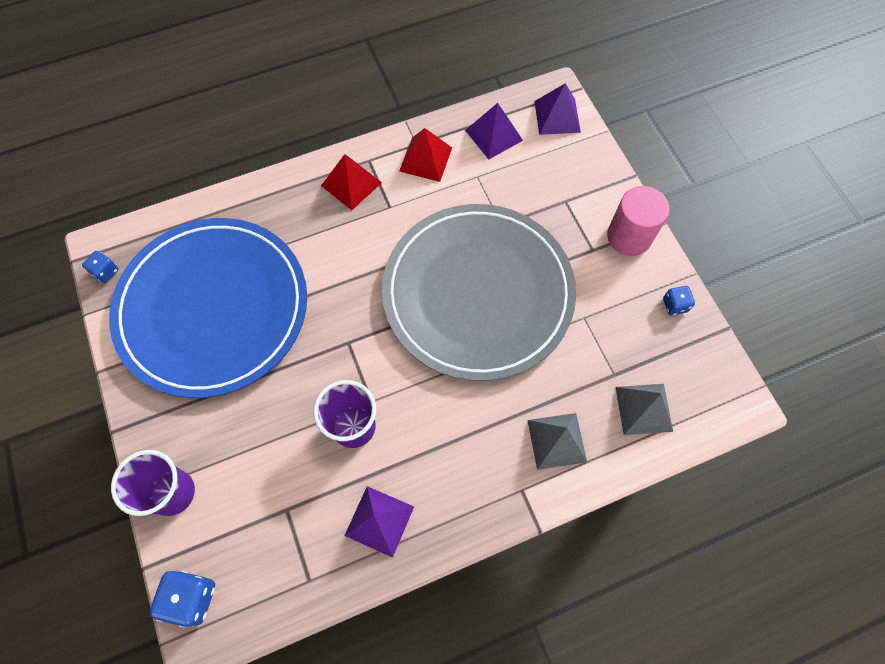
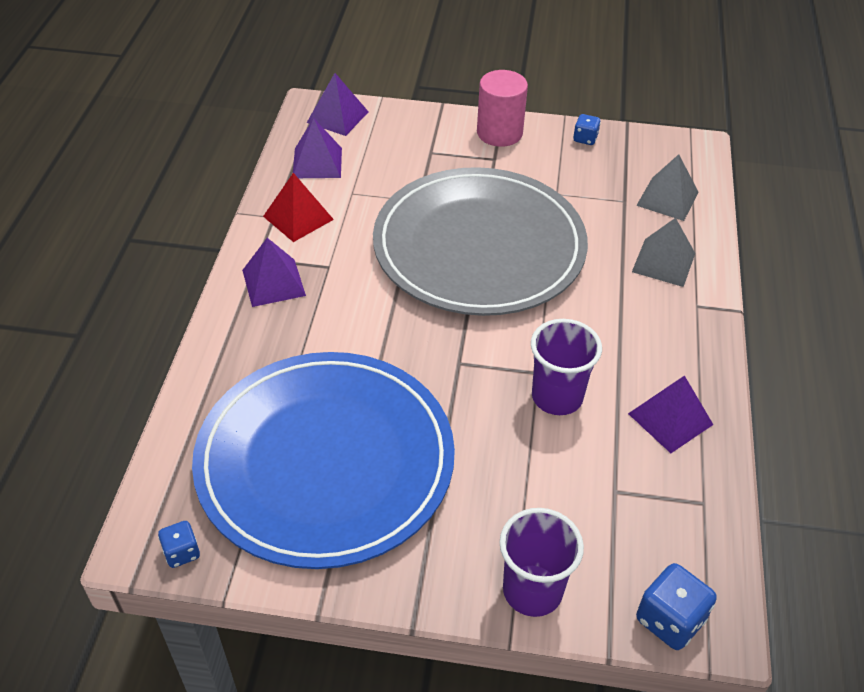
camera: 60 degrees left, 20 degrees down
(351, 184) = (273, 282): red pyramid -> purple pyramid

